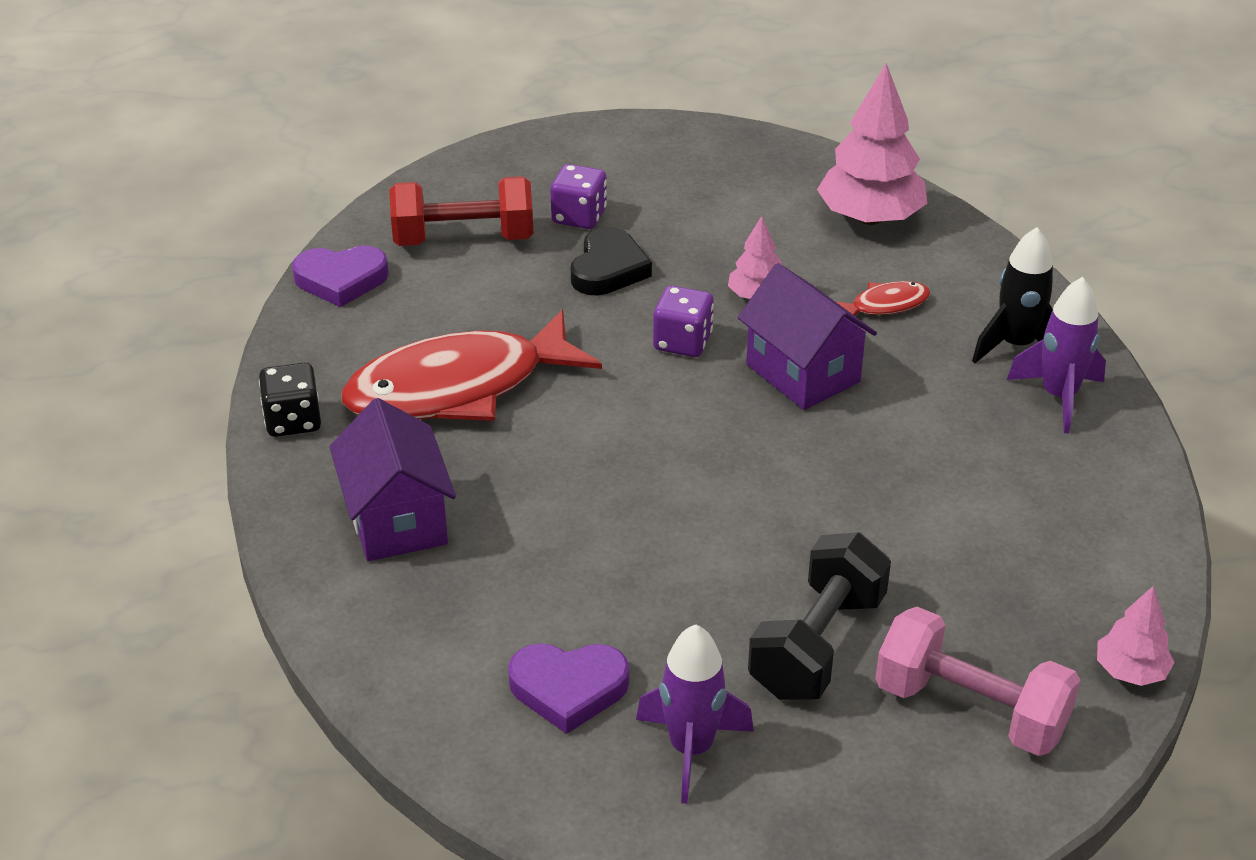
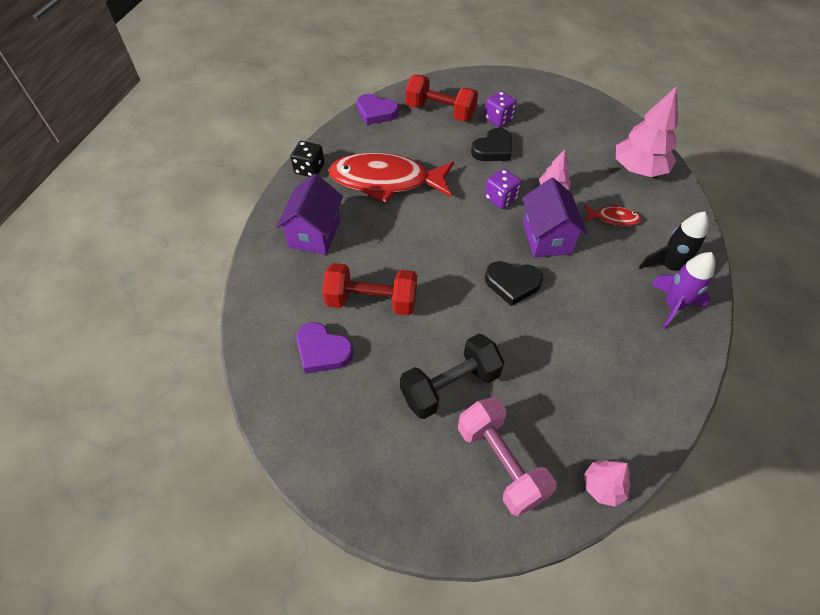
camera: 30 degrees right, 15 degrees up
(590, 582) = (372, 301): none -> red dumbbell
(691, 749) = (352, 411): purple rocket -> none
(800, 462) = (512, 284): none -> black heart

